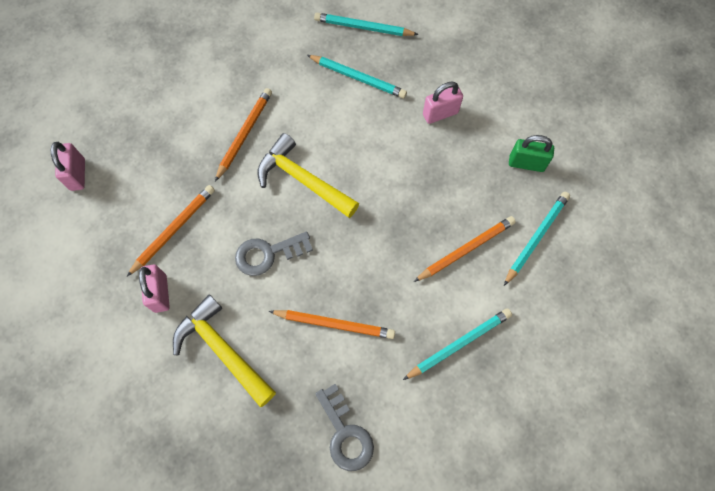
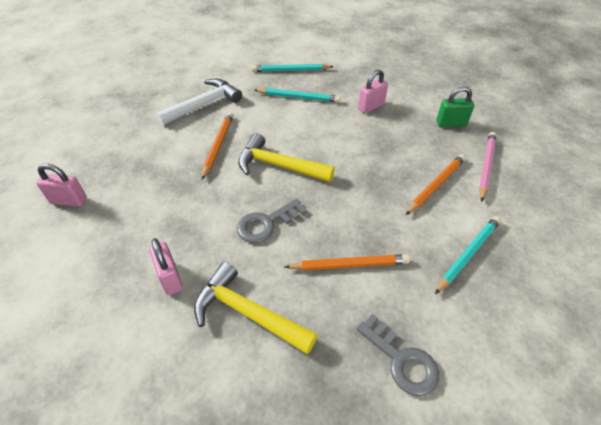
camera: 15 degrees left, 20 degrees down
(78, 174) = (69, 201): pink padlock -> pink padlock turned 60 degrees counterclockwise
(174, 229) = (171, 223): orange pencil -> none
(243, 65) = (204, 104): none -> white hammer
(536, 237) = (486, 166): turquoise pencil -> pink pencil

